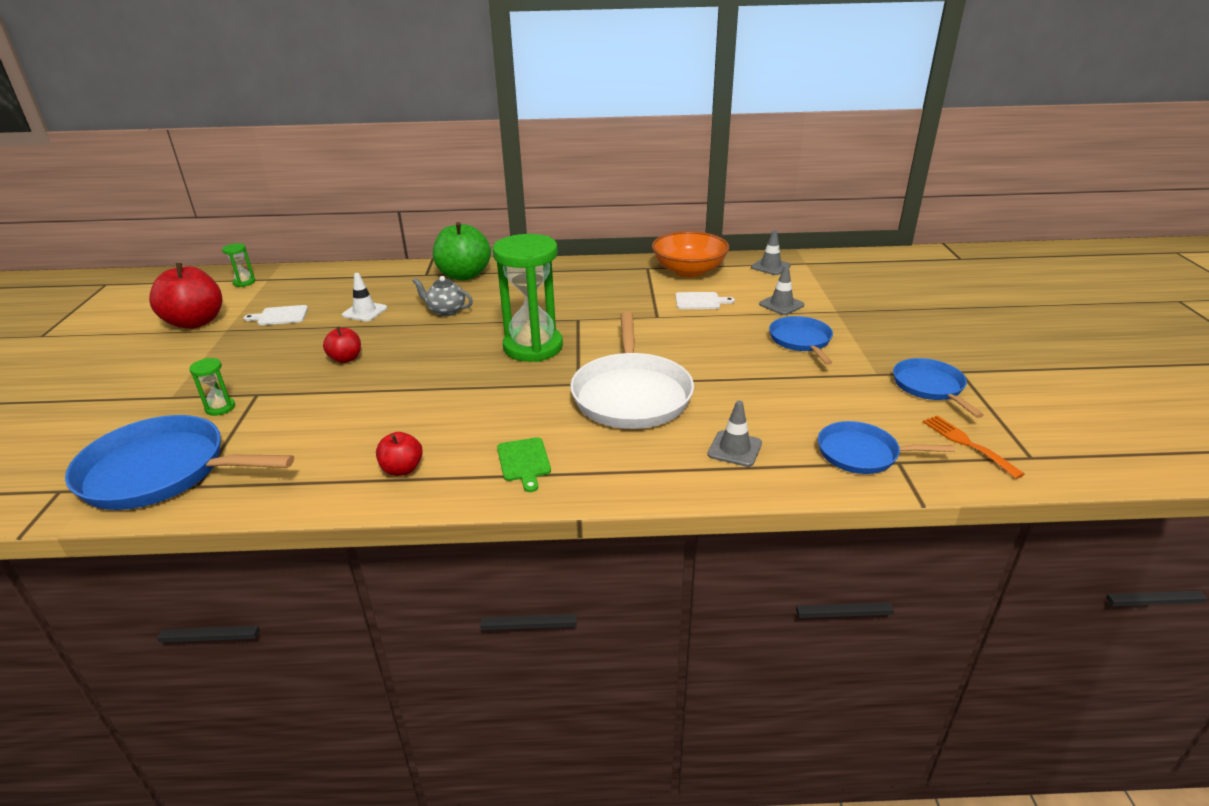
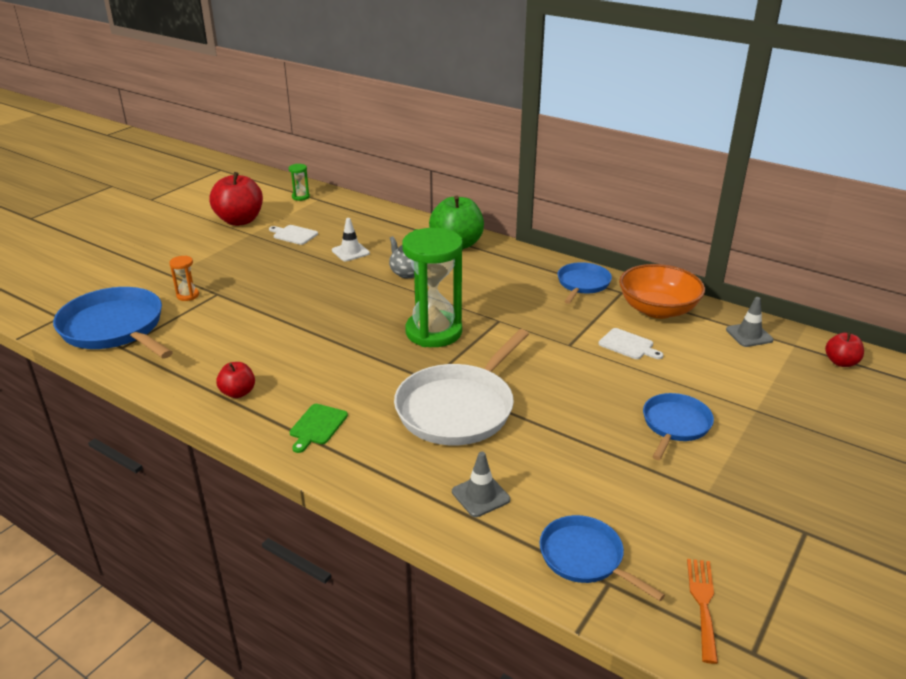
camera: 35 degrees right, 0 degrees up
(220, 408) = (188, 295): green hourglass -> orange hourglass
(346, 359) = (297, 288): red apple -> red apple (841, 362)
(781, 305) = (705, 380): grey traffic cone -> none
(929, 387) = (746, 531): blue pan -> blue pan (582, 284)

